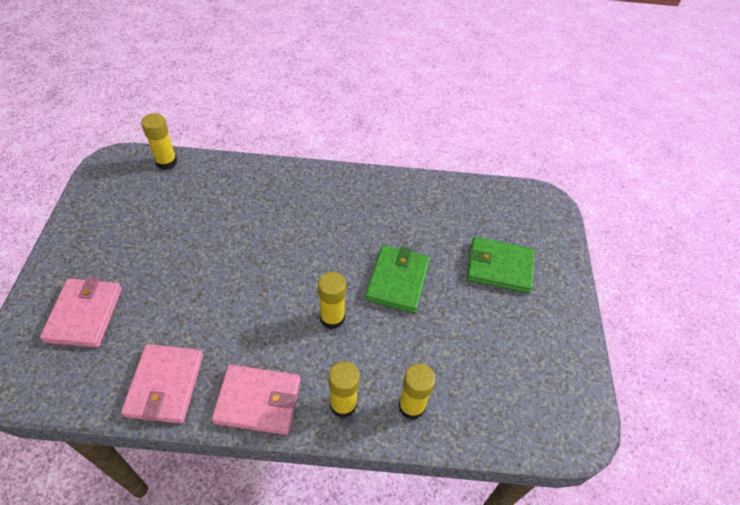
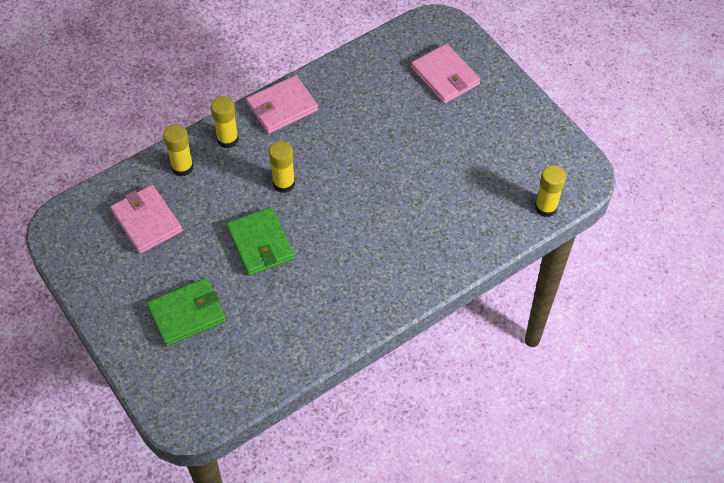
camera: 145 degrees right, 5 degrees up
(165, 385) = (347, 78): pink wallet -> pink wallet (146, 221)

